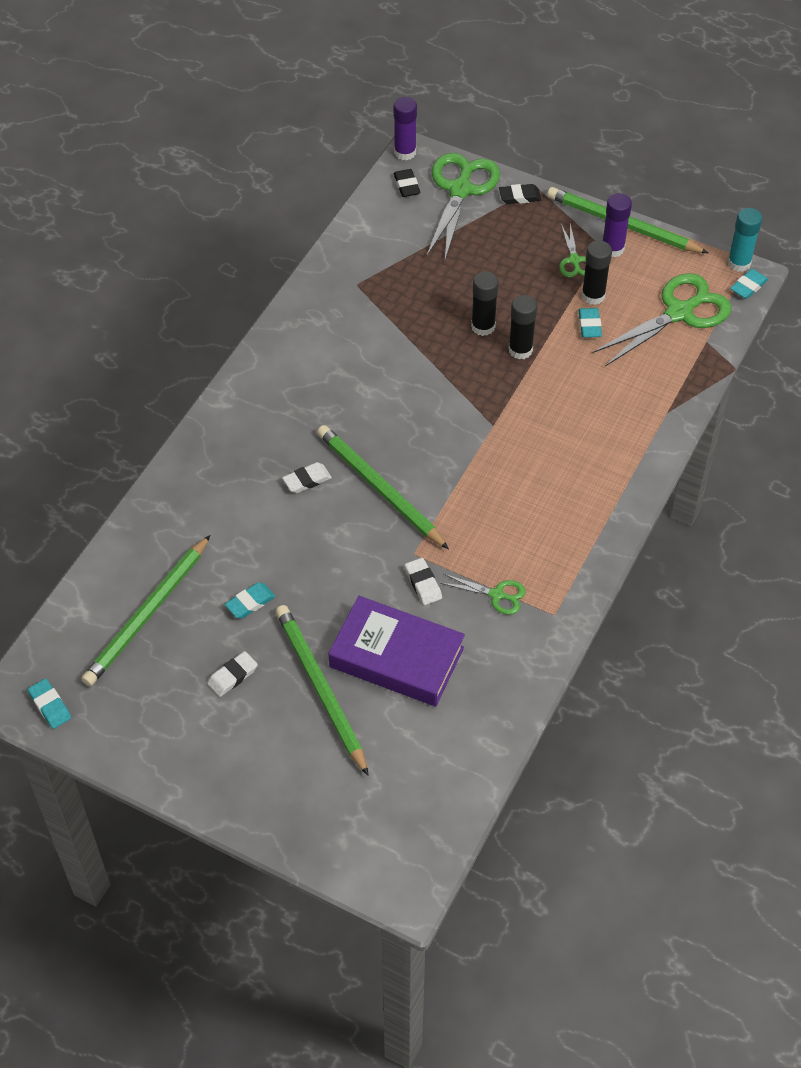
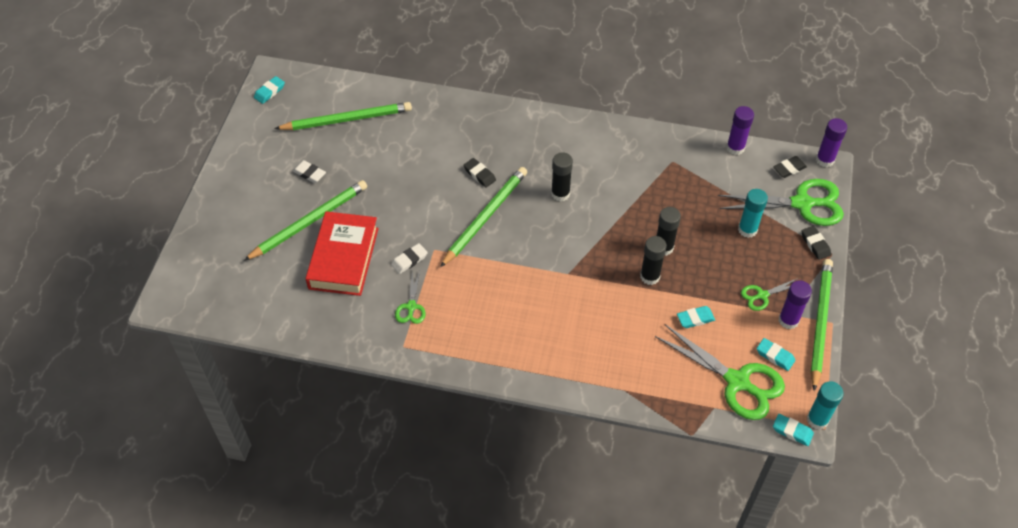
camera: 75 degrees right, 0 degrees up
(148, 614) = (347, 119): green pencil -> green pencil turned 150 degrees clockwise
(250, 603) = (369, 168): turquoise eraser -> turquoise eraser (775, 356)
(307, 480) = (479, 174): white eraser -> black eraser
(358, 222) = (735, 148): none -> purple glue stick
(396, 657) = (343, 258): purple book -> red book
(481, 246) = (747, 230): none -> turquoise glue stick
(593, 295) = (729, 315): black glue stick -> black glue stick (560, 194)

